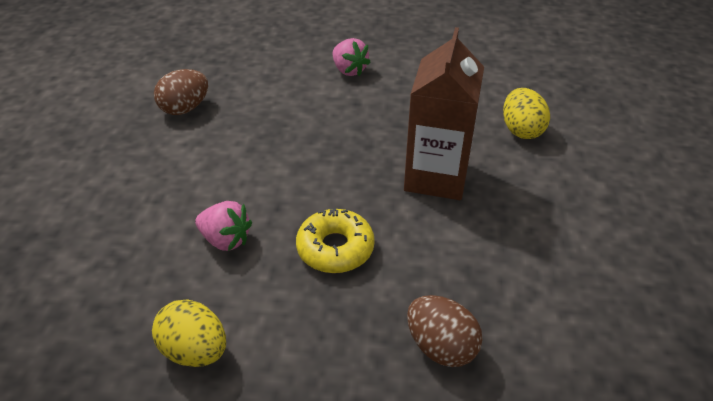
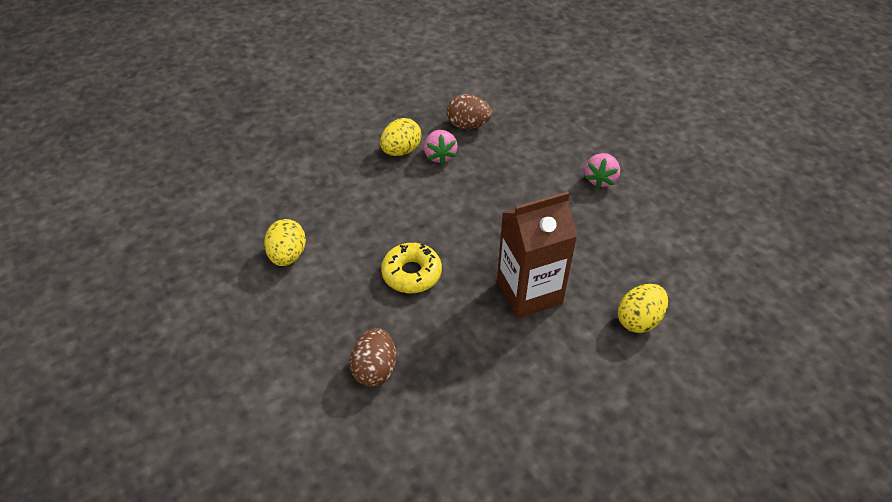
camera: 55 degrees right, 5 degrees up
(156, 170) = (401, 151): none -> yellow egg
(226, 240) = (374, 218): pink strawberry -> pink strawberry (440, 156)

